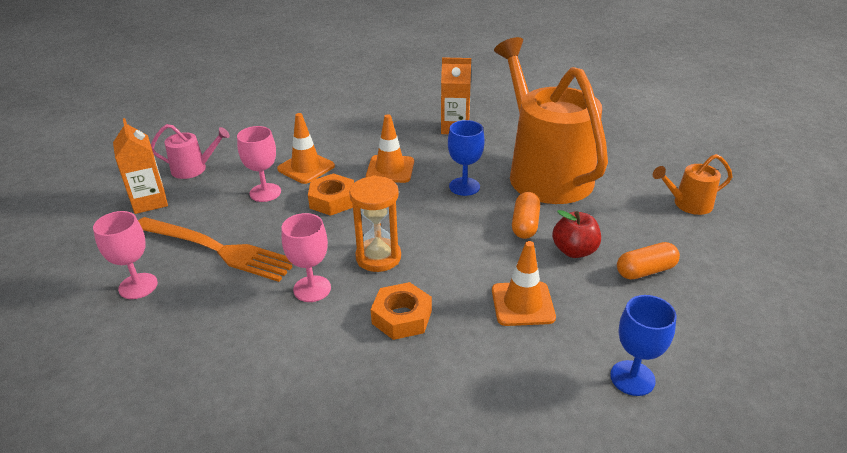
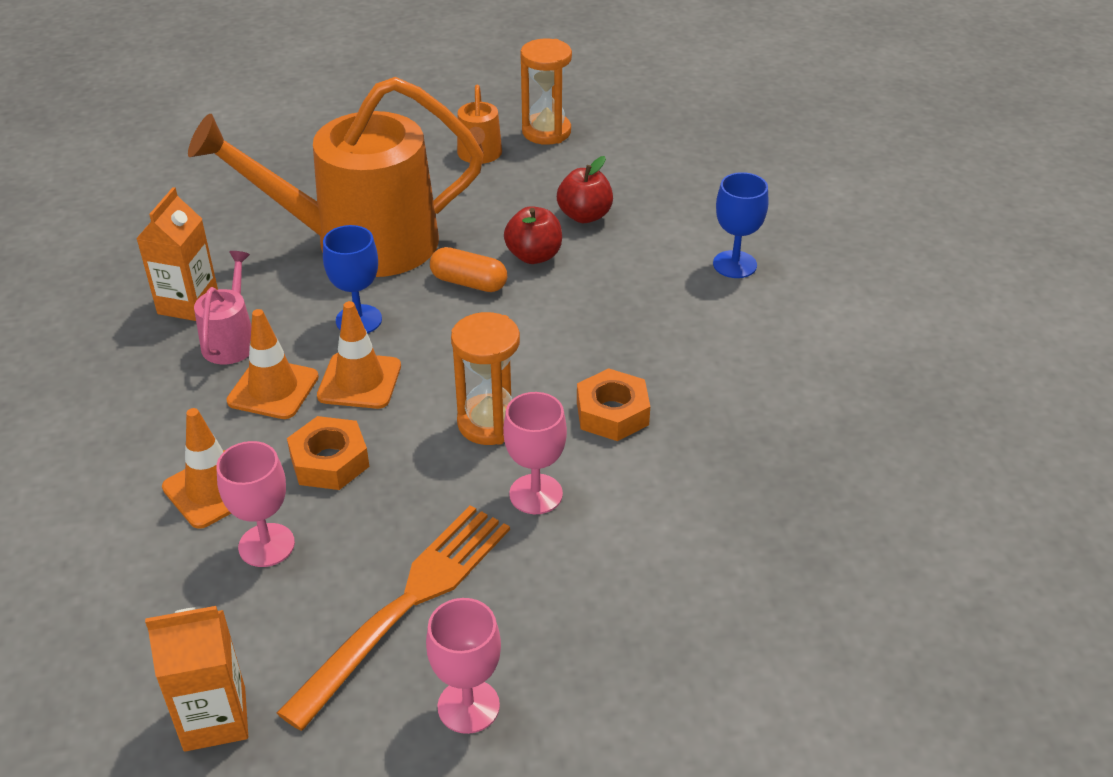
camera: 80 degrees left, 5 degrees up
(193, 169) = (127, 656): pink watering can -> pink watering can (231, 341)
(522, 304) = (614, 313): orange traffic cone -> orange traffic cone (359, 381)
(645, 271) = (584, 216): orange capsule -> red apple
(752, 233) = (546, 132): none -> orange hourglass

